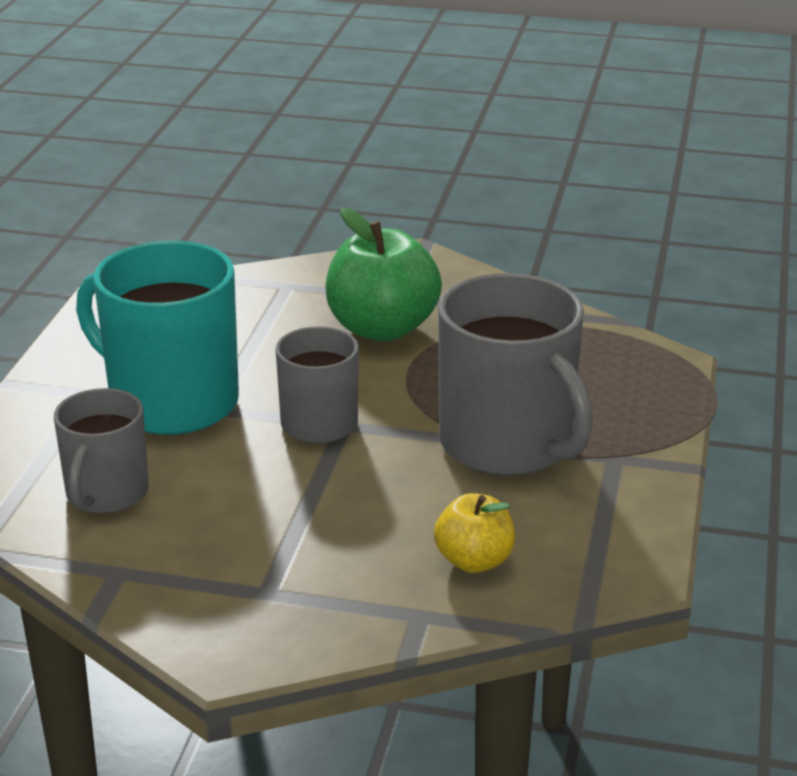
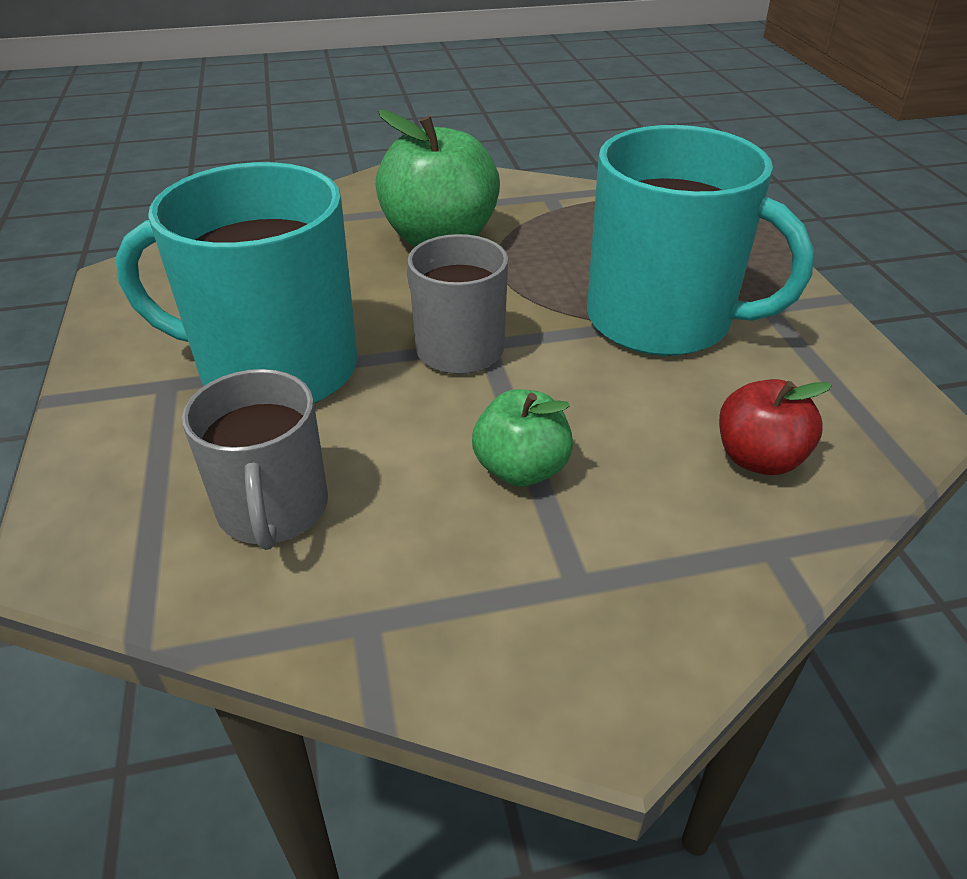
camera: 25 degrees left, 10 degrees up
(291, 517) = (521, 469): none -> green apple
(474, 561) = (758, 458): yellow apple -> red apple
(508, 444) = (662, 320): grey mug -> turquoise mug

